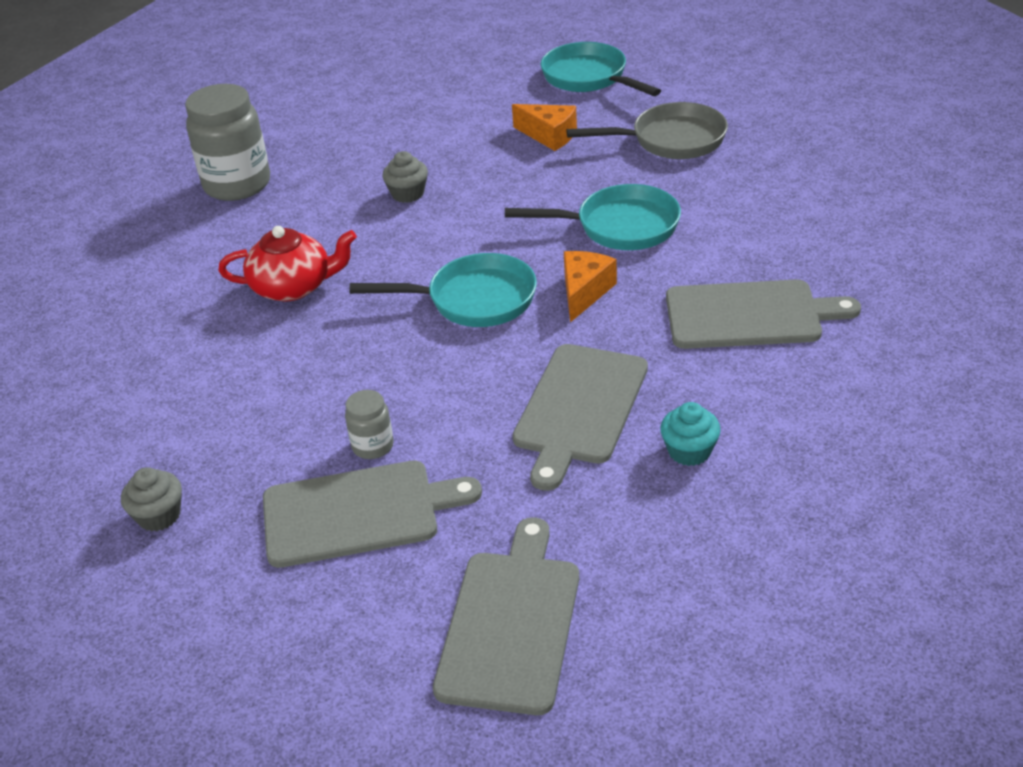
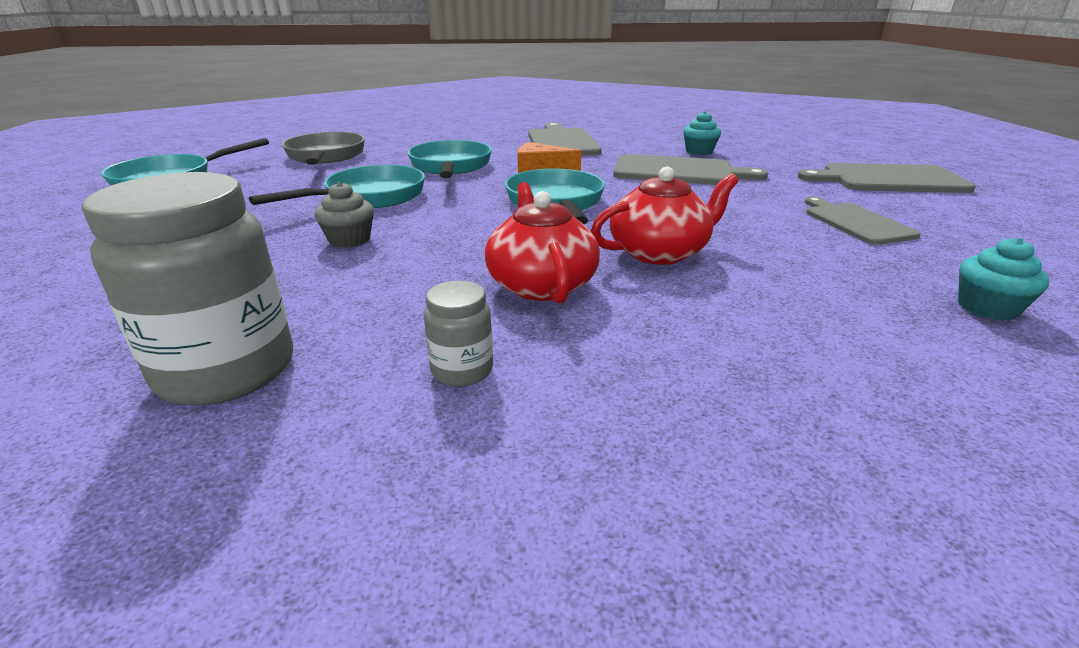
camera: 100 degrees left, 10 degrees down
(159, 516) = (987, 308): grey cupcake -> turquoise cupcake
(329, 353) = (660, 252): none -> red teapot
(358, 513) = (856, 222): grey cutting board -> grey cutting board, size x0.65
(373, 446) = (775, 224): grey jar -> grey jar (462, 370)
(516, 188) = (369, 197): none -> turquoise pan
(549, 136) = (276, 189): orange cheese -> none

